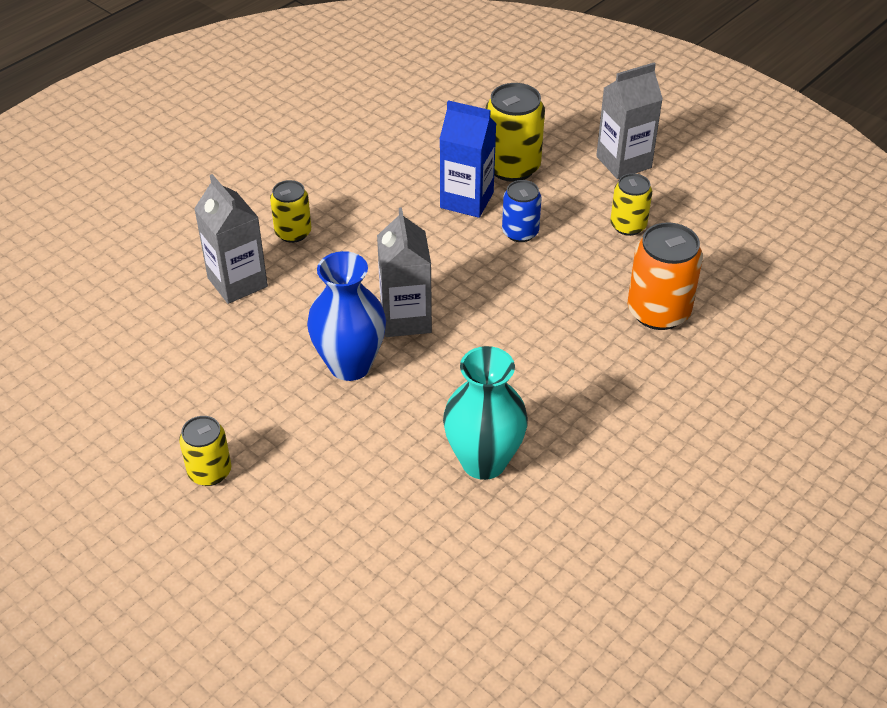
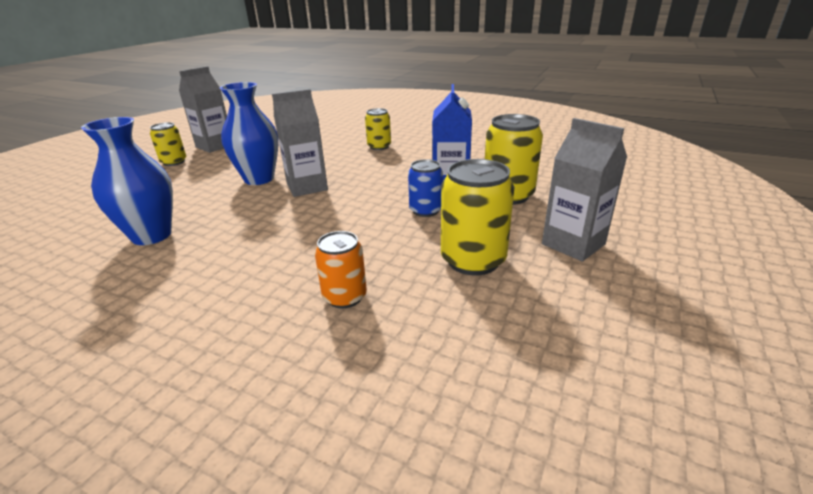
camera: 75 degrees right, 15 degrees down
(237, 282) = (328, 143): grey carton -> grey carton (215, 146)
(483, 461) = (152, 235): turquoise vase -> blue vase
(628, 226) = (473, 260): yellow can -> yellow can, size x1.62
(658, 312) = (345, 297): orange can -> orange can, size x0.62

